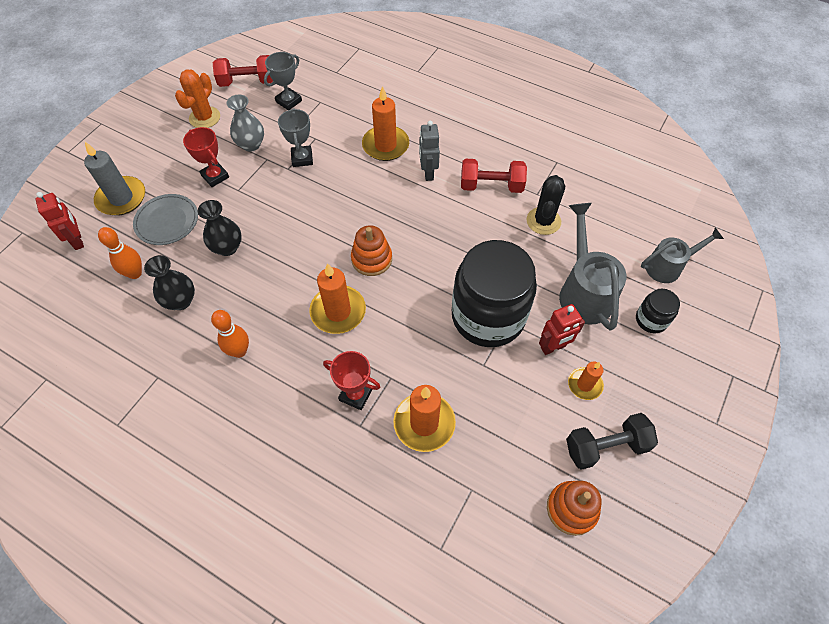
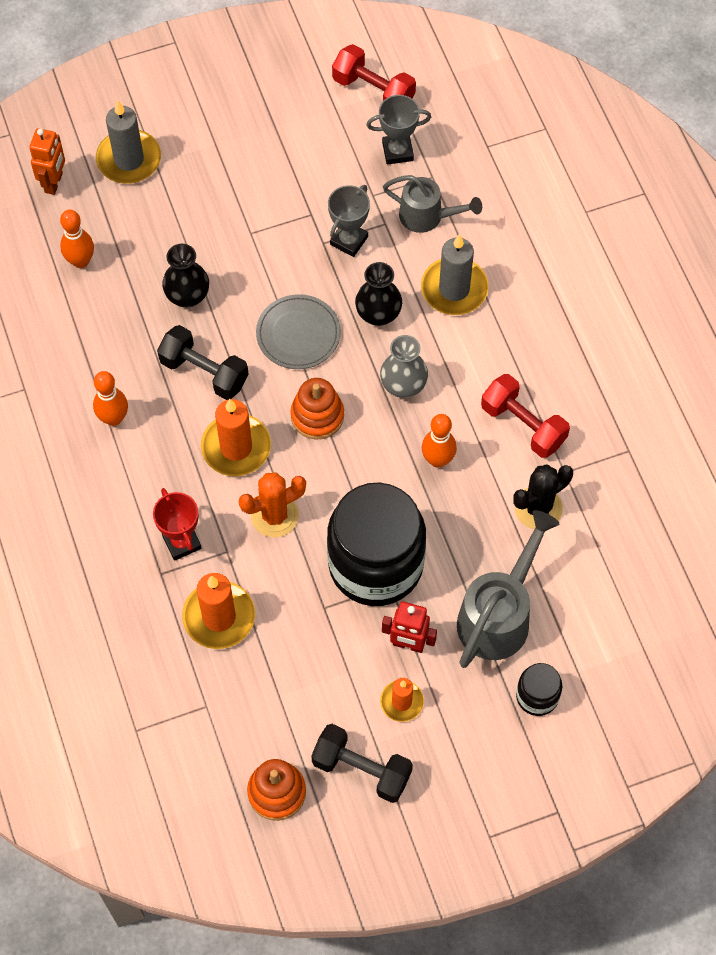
camera: 40 degrees right, 5 degrees up
(78, 240) = (54, 183): red robot -> orange robot
(167, 221) = (153, 221): grey plate -> grey plate (298, 334)
(181, 301) = (100, 324): black vase -> black vase (378, 314)
(204, 118) = (288, 110): orange cactus -> orange cactus (275, 515)
(215, 176) = (240, 199): red trophy -> none
(251, 144) = (309, 183): grey vase -> grey vase (403, 385)
(277, 283) = (204, 372): none -> black dumbbell
(385, 145) = (454, 289): orange candle -> grey candle
(428, 173) = (469, 358): grey robot -> none
(464, 234) = (438, 460): none -> orange bowling pin
(668, 267) = (619, 659): grey watering can -> grey watering can (427, 216)

